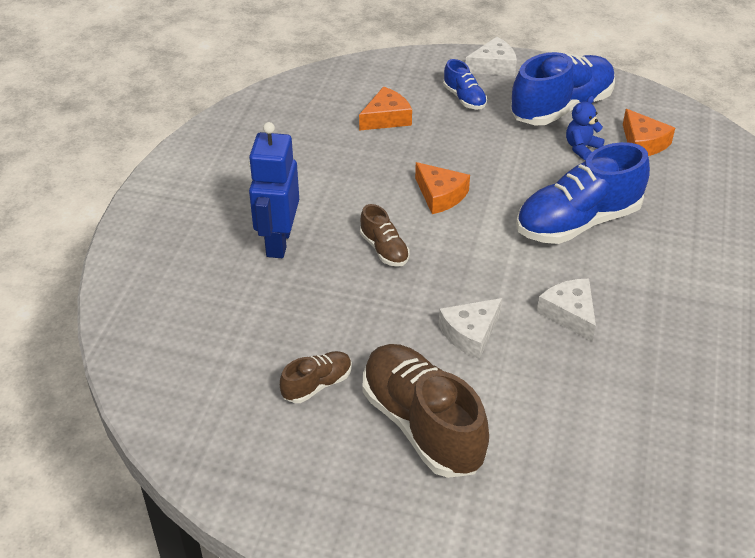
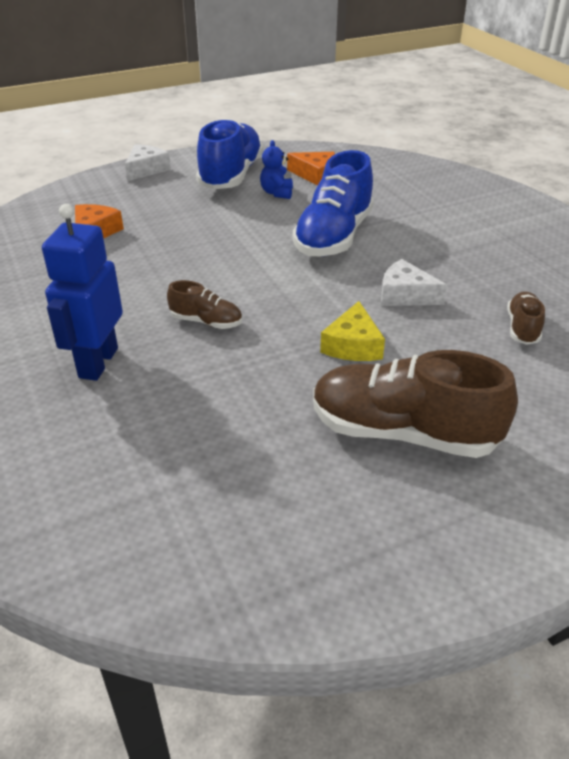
camera: 40 degrees left, 5 degrees down
(278, 242) = (98, 363): blue robot -> blue robot turned 45 degrees clockwise
(317, 385) = (275, 456): brown shoe -> brown shoe (522, 328)
(440, 195) = (207, 264): orange cheese -> none
(464, 98) = (147, 196): blue shoe -> none
(470, 333) = (353, 345): white cheese -> yellow cheese

